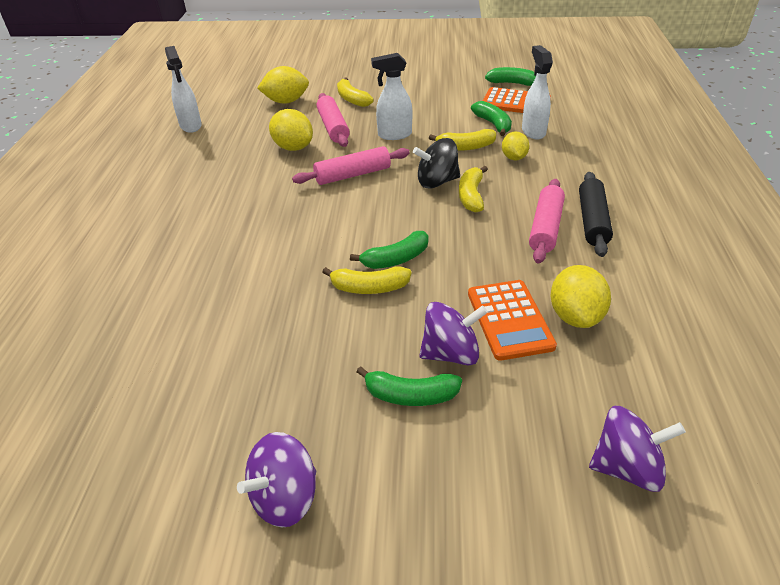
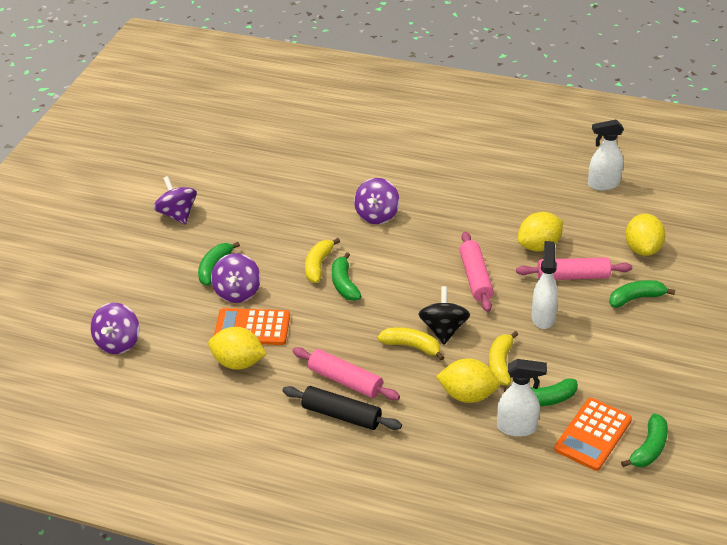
camera: 105 degrees right, 0 degrees up
(257, 258) = (377, 215): none -> purple spinning top
(352, 99) = (636, 298): yellow banana -> green banana
(514, 158) = (467, 395): yellow lemon -> yellow lemon, size x1.54

